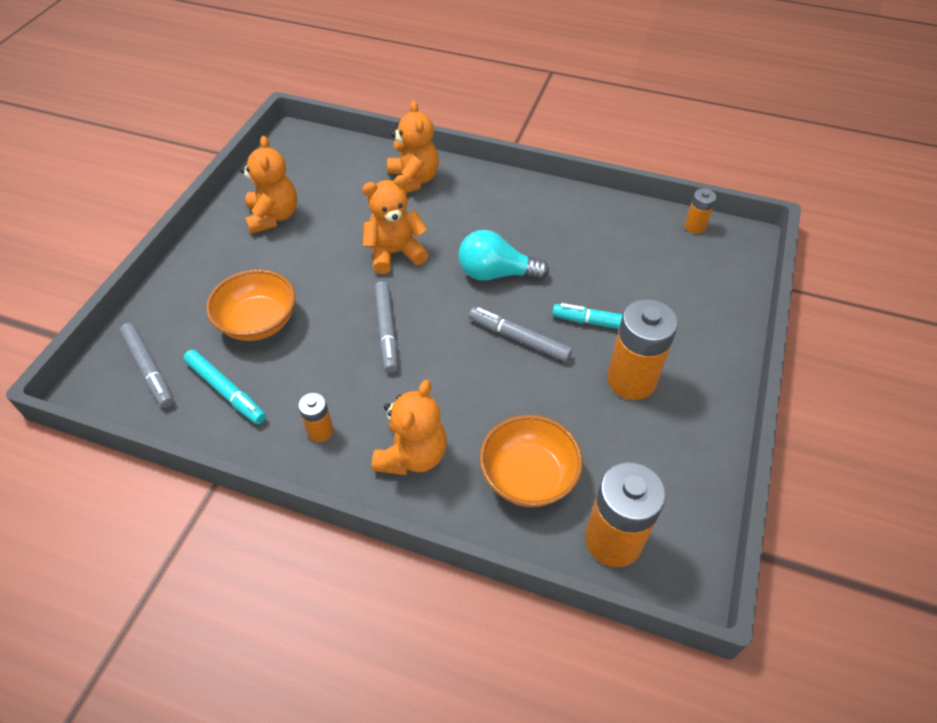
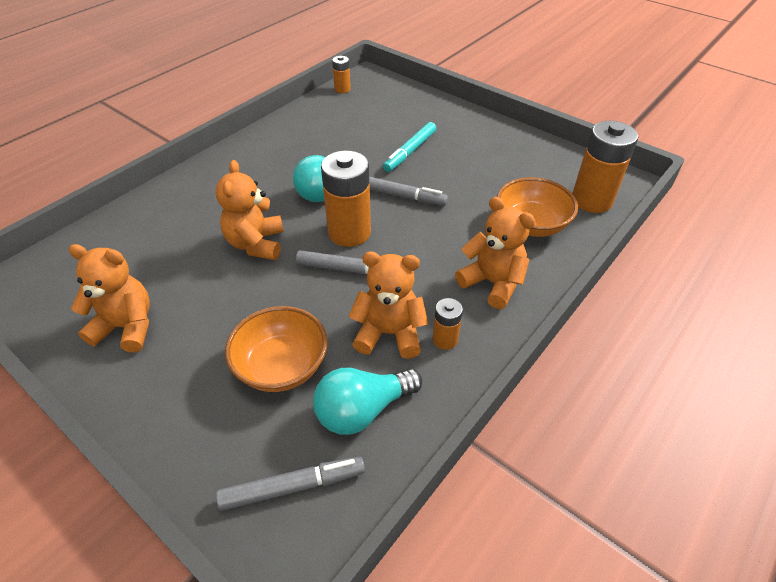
camera: 70 degrees left, 5 degrees down
(226, 391) = (363, 410): turquoise marker -> turquoise light bulb
(413, 180) = (167, 210): orange teddy bear -> orange teddy bear (389, 333)
(519, 339) = (401, 196): grey marker -> grey marker turned 120 degrees counterclockwise
(631, 380) = (465, 155): orange battery -> orange battery (349, 232)

